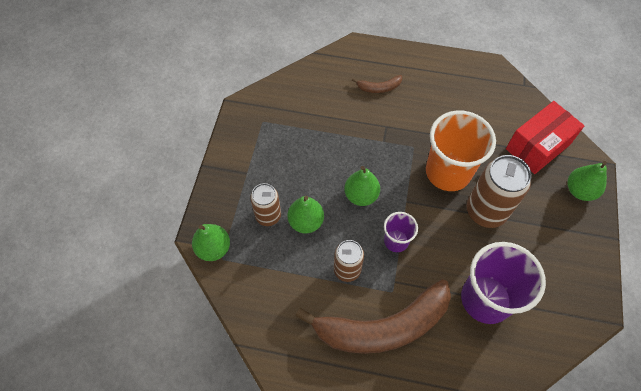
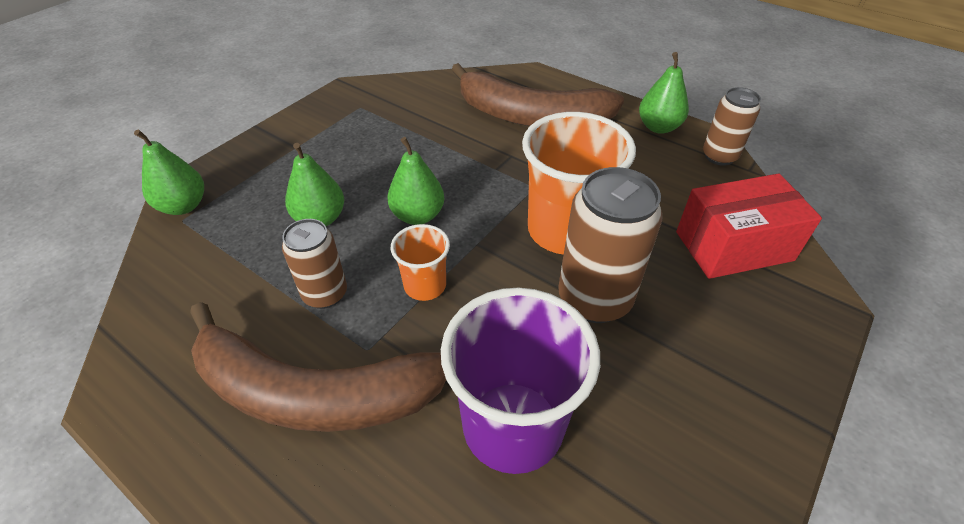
camera: 25 degrees right, 15 degrees down
(268, 216) = (280, 196): brown can -> brown can (719, 156)
(379, 88) = (531, 116): brown banana -> brown banana, size x2.47
(396, 241) = (425, 285): purple cup -> orange cup
(579, 190) = (783, 329): green pear -> green pear (658, 127)

